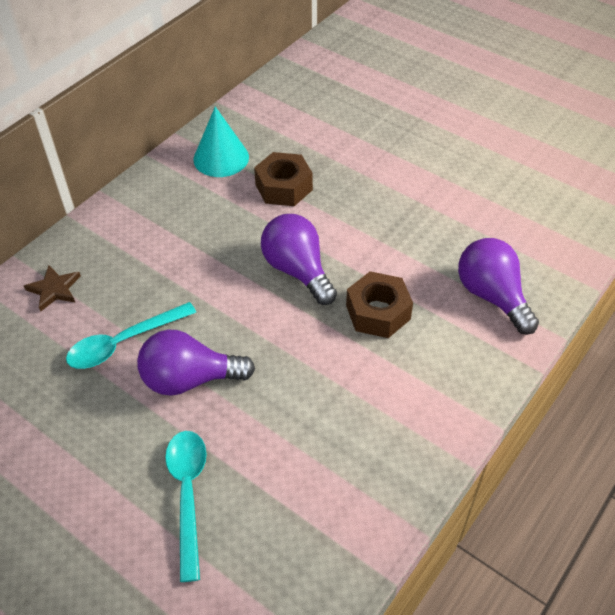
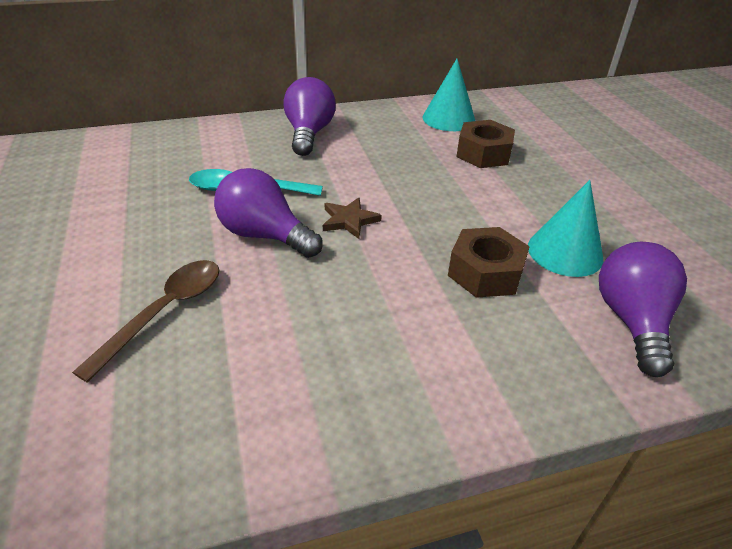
camera: 35 degrees right, 10 degrees down
(54, 289) = (240, 139): brown star -> brown star (349, 220)
(188, 494) = (165, 312): turquoise spoon -> brown spoon
(297, 270) = (438, 209): purple light bulb -> purple light bulb (309, 134)
(415, 260) = (565, 252): none -> turquoise cone

